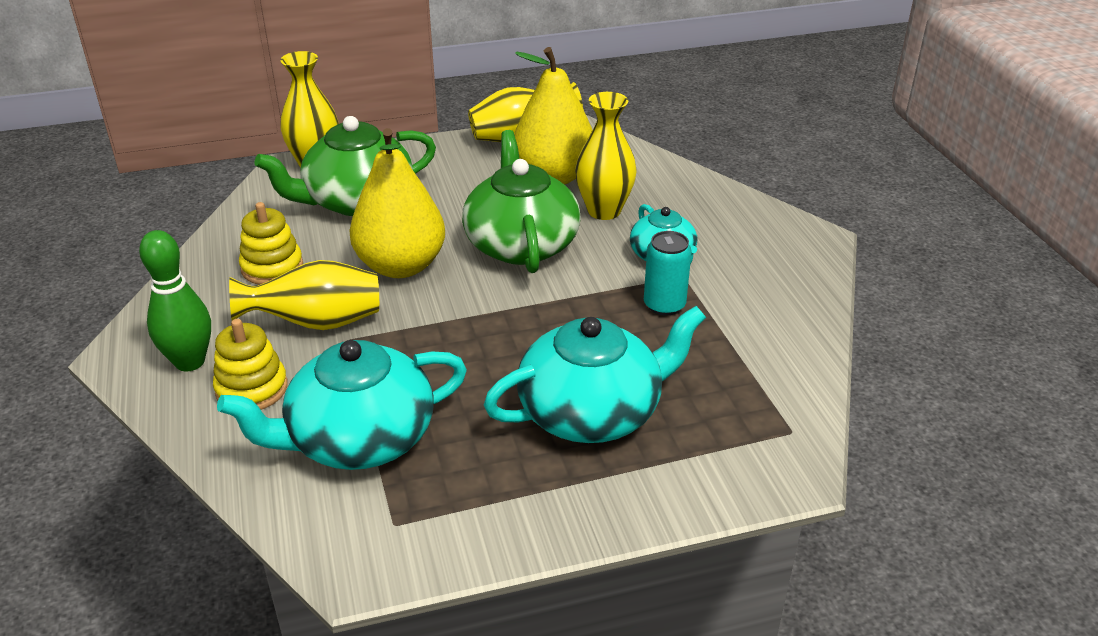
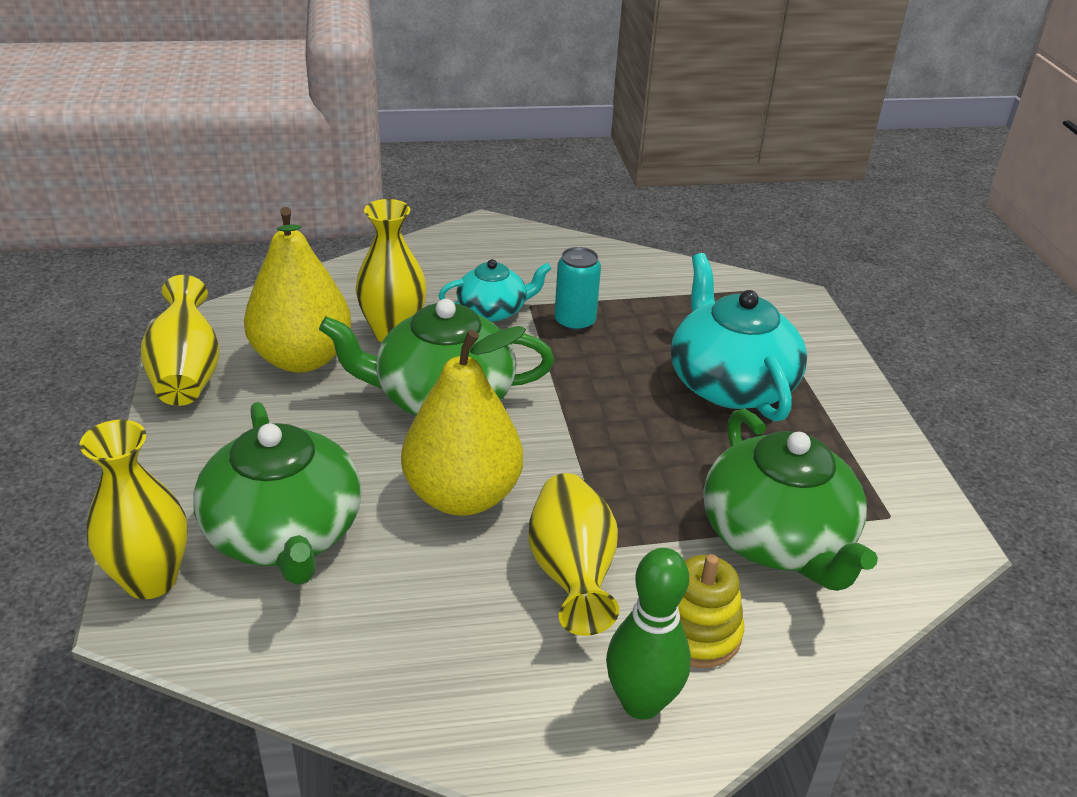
camera: 85 degrees left, 0 degrees up
(272, 267) = (433, 623): yellow stacking toy -> none
(359, 439) = (777, 538): turquoise teapot -> green teapot

